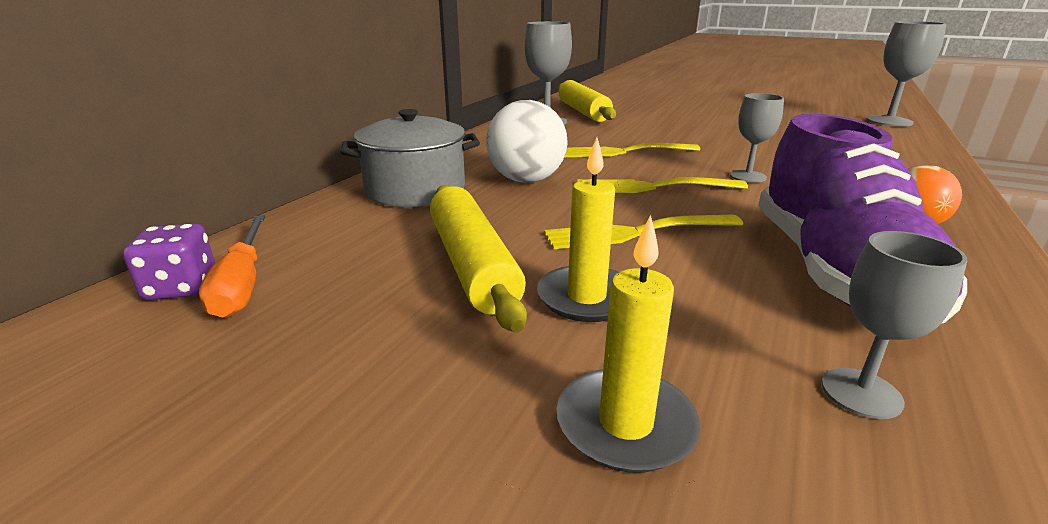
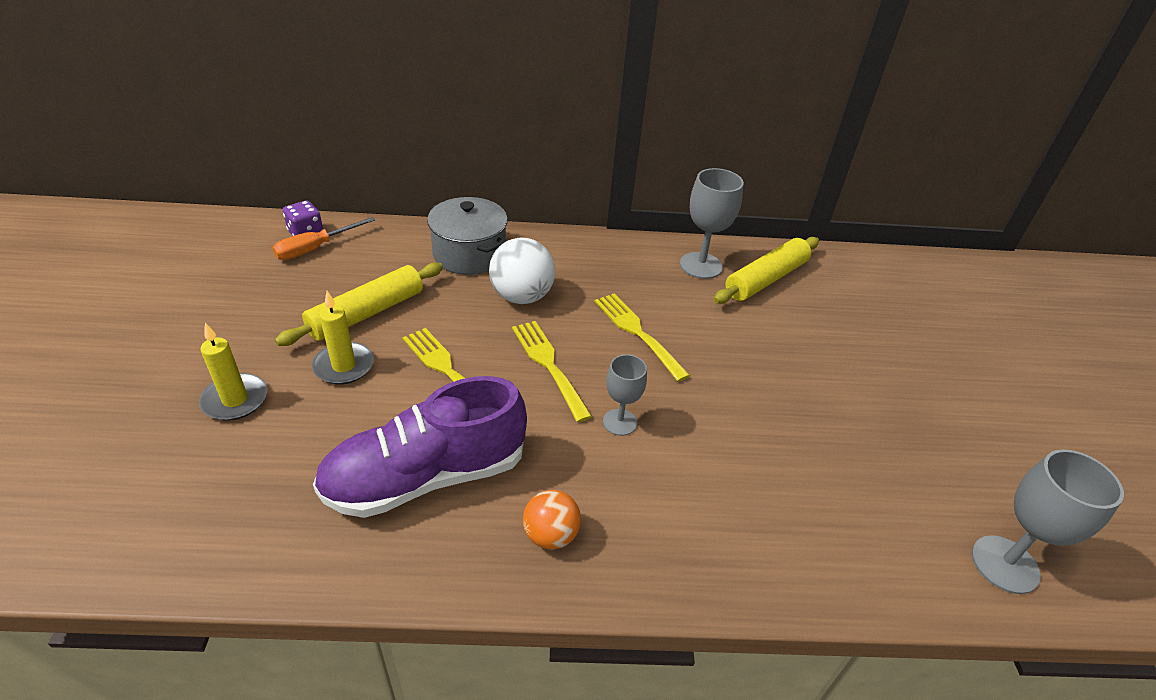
camera: 60 degrees right, 15 degrees up
(861, 393) = (278, 481): grey goblet -> none

